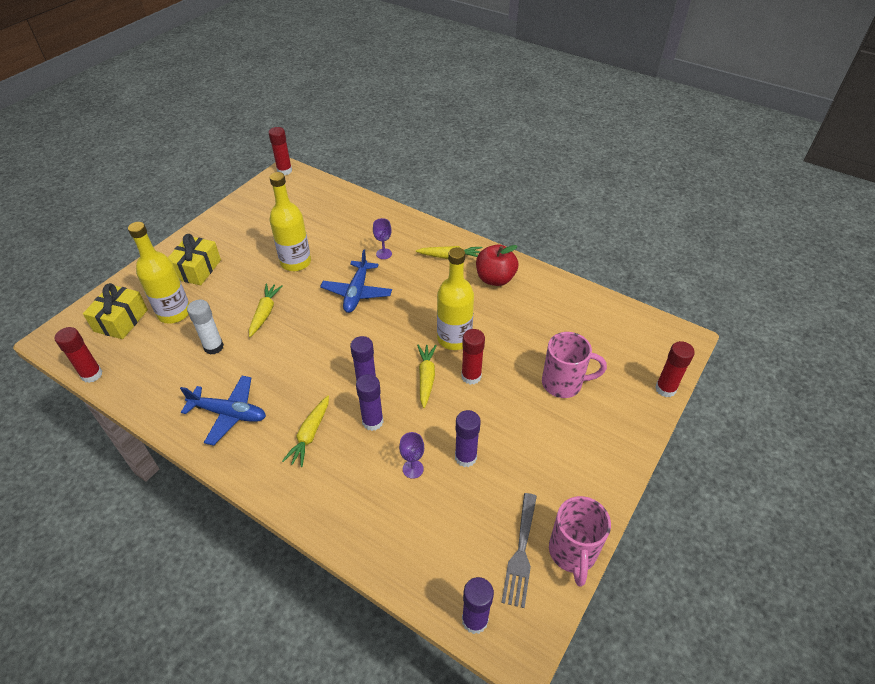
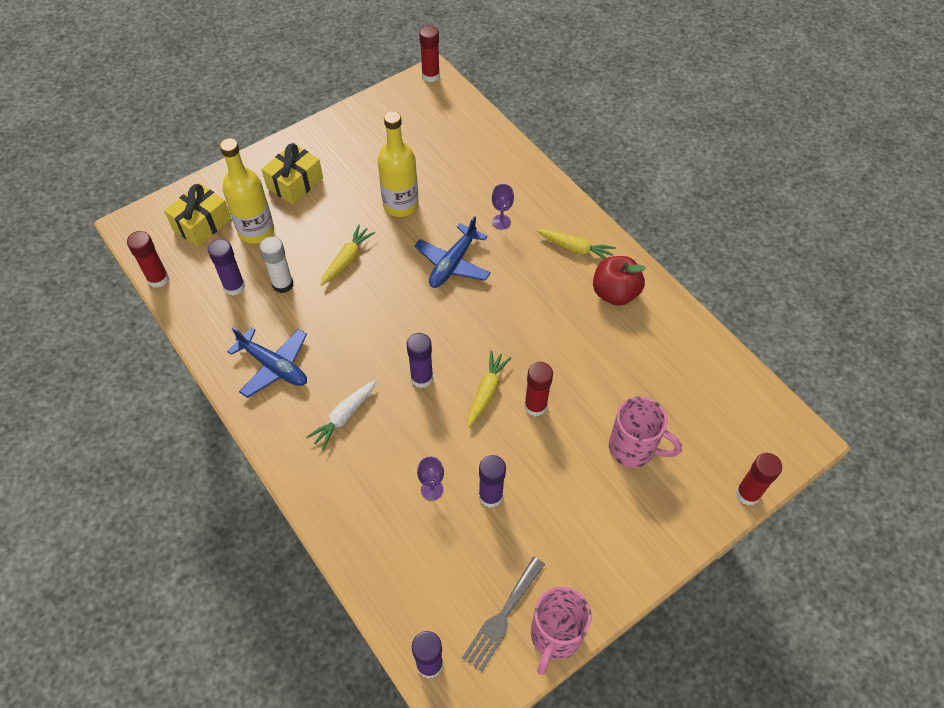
camera: 20 degrees right, 10 degrees up
(310, 435) = (344, 417): yellow carrot -> white carrot
(372, 421) = (411, 423): purple glue stick -> purple glue stick (234, 286)
(454, 339) = (536, 354): yellow bottle -> none

